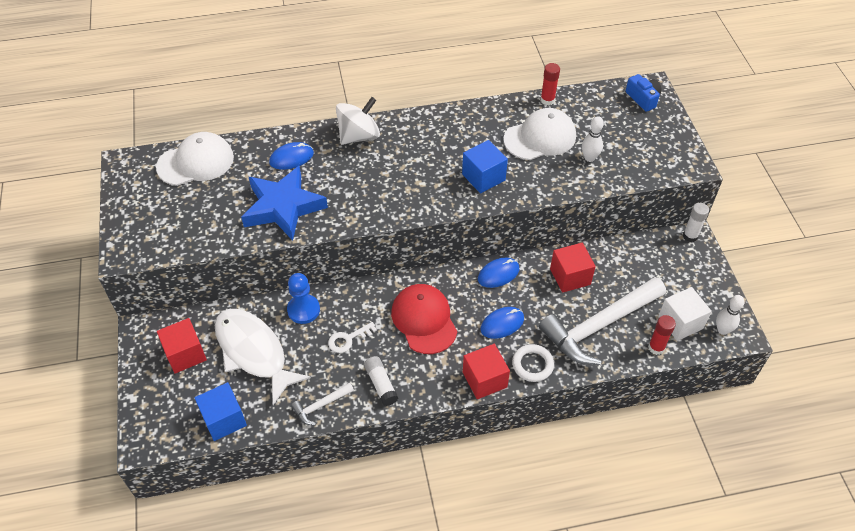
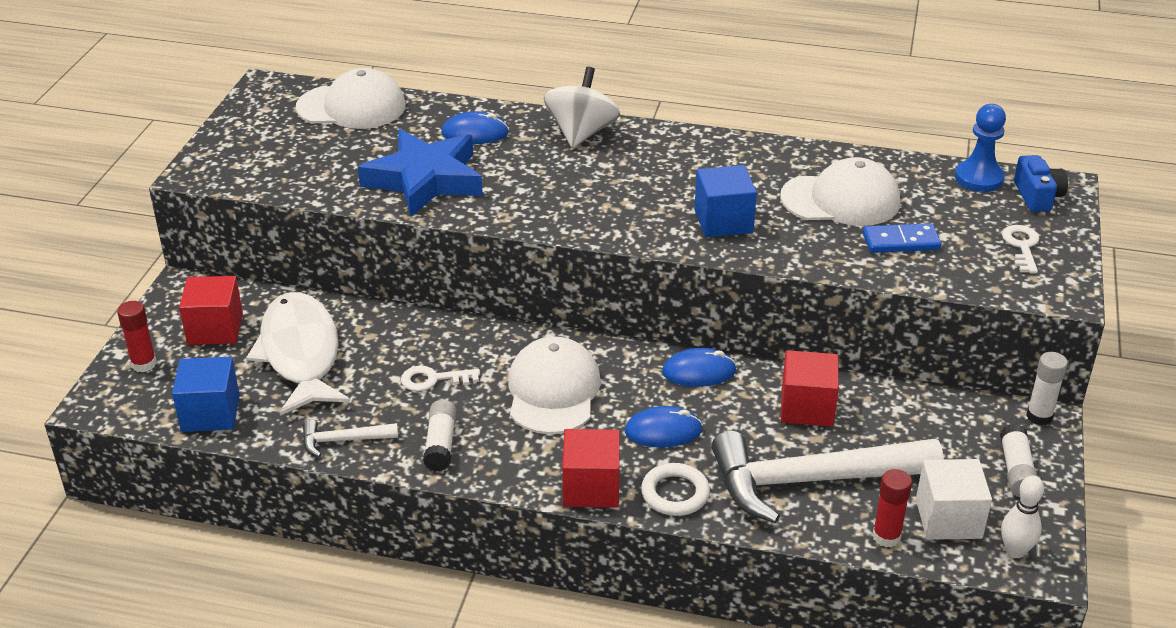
camera: 25 degrees right, 15 degrees down
(303, 310) = (398, 329): blue pawn -> blue pawn (979, 178)
(359, 136) = (581, 133): white spinning top -> white spinning top turned 60 degrees counterclockwise
(424, 320) = (553, 391): red cap -> white cap
(547, 100) = (883, 161): red glue stick -> red glue stick (144, 364)
(589, 158) = (901, 242): white bowling pin -> blue domino
(654, 139) = (1022, 246): none -> white key
(697, 277) = (1016, 470): none -> white glue stick

